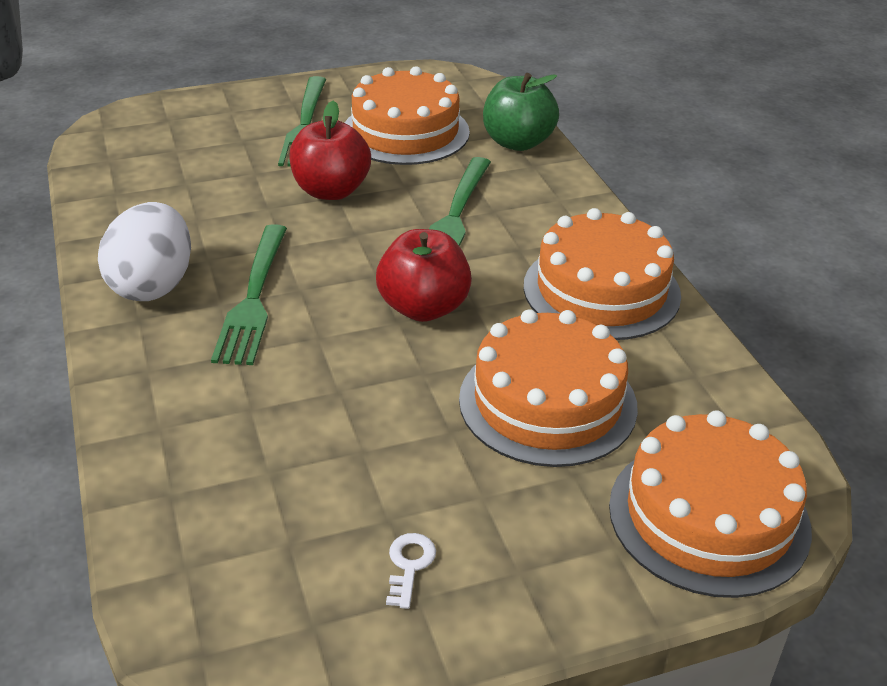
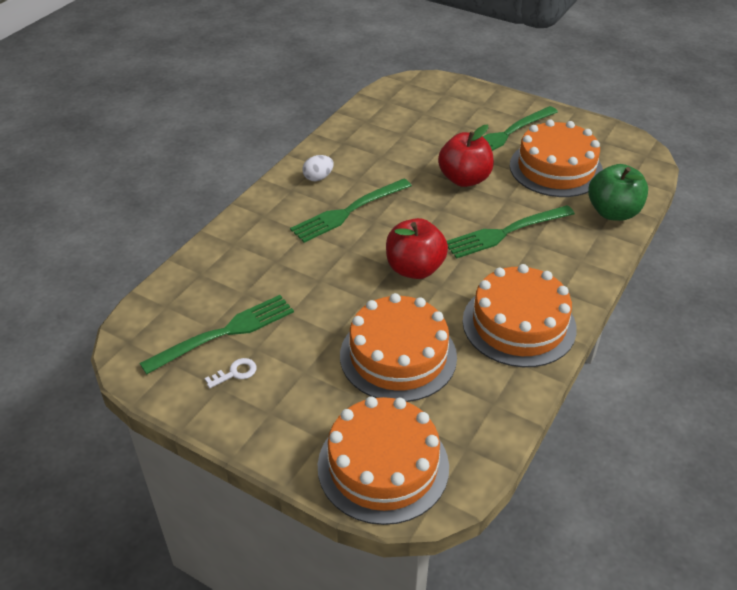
camera: 50 degrees right, 5 degrees up
(153, 285) = (318, 178): white egg -> white egg, size x0.49
(320, 533) = (225, 332): none -> green fork

